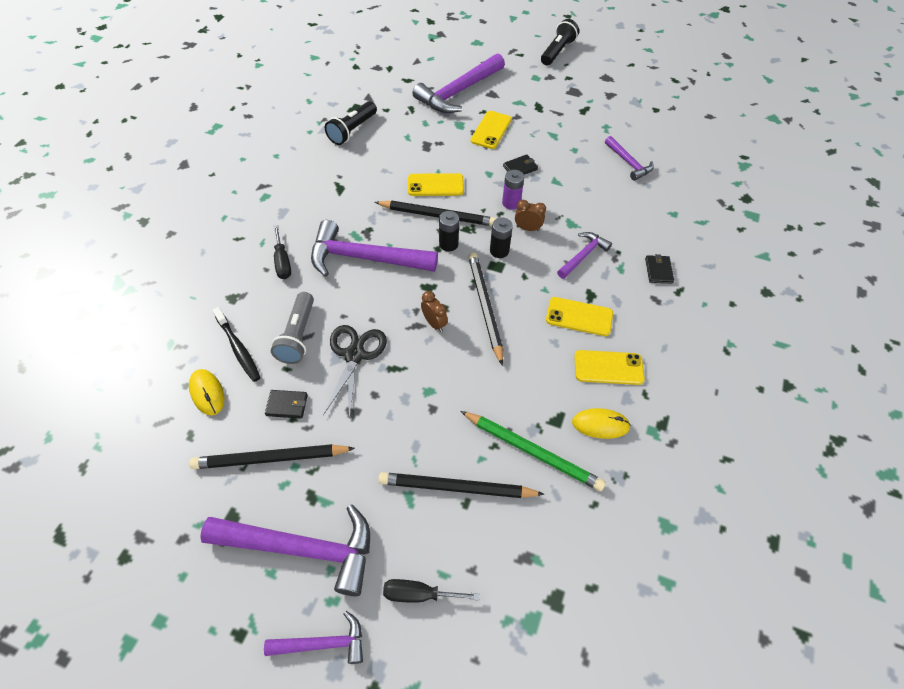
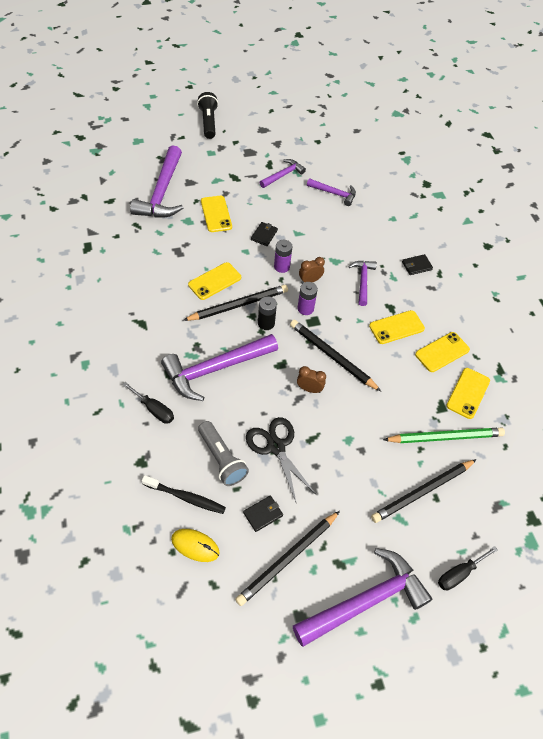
camera: 40 degrees left, 0 degrees up
(323, 643) = (433, 647): purple hammer -> purple hammer (283, 175)
(352, 130) = (105, 268): black flashlight -> none
(499, 251) = (305, 308): black battery -> purple battery
(600, 424) = (468, 393): yellow mouse -> yellow phone
(658, 270) = (416, 266): black wallet -> black wallet turned 75 degrees counterclockwise

